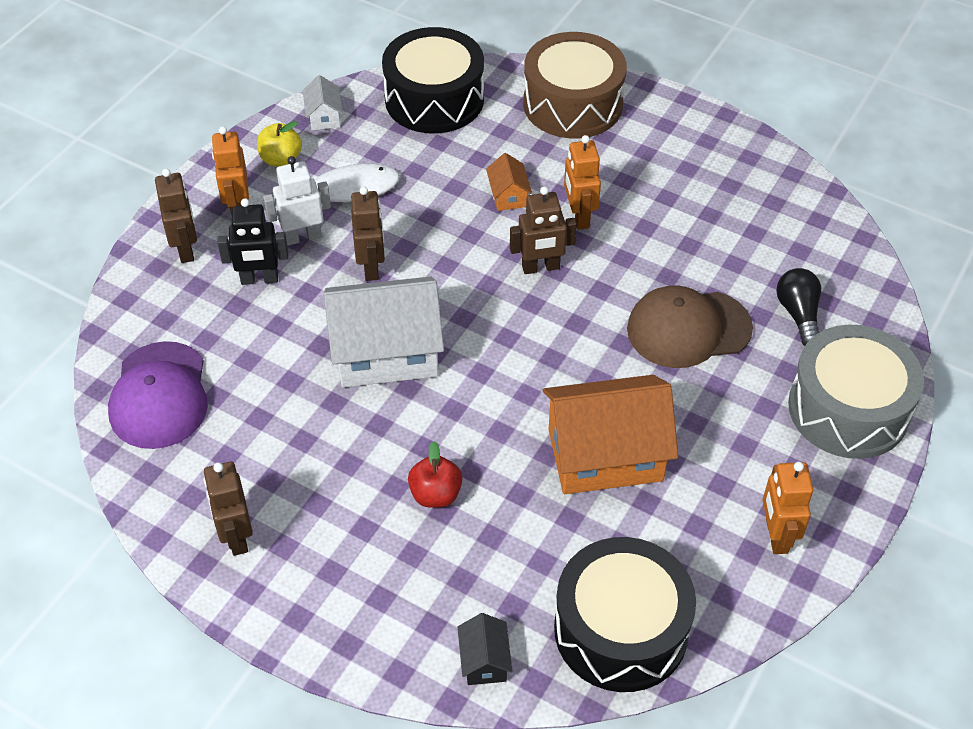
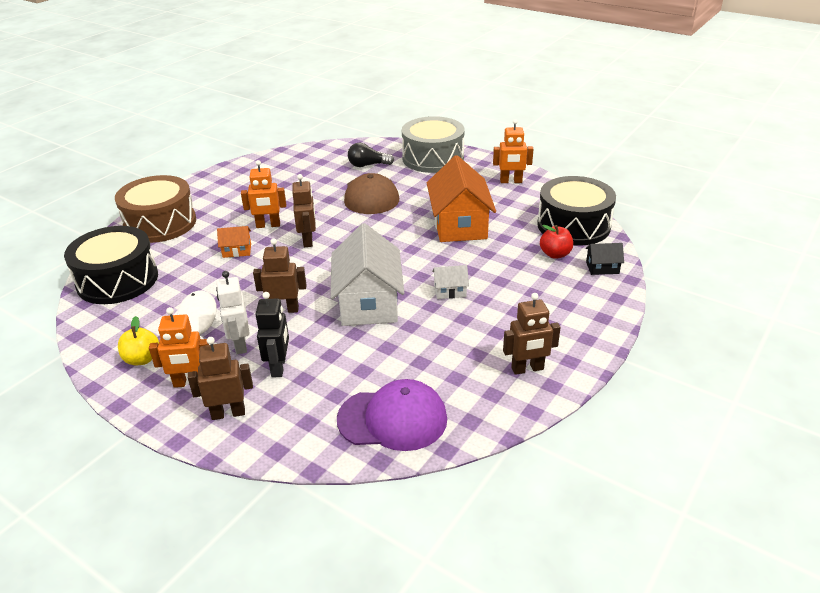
camera: 85 degrees left, 15 degrees down
(324, 116) = (102, 336): white house -> white house (450, 291)
(435, 494) = (488, 283): red apple -> red apple (555, 254)

